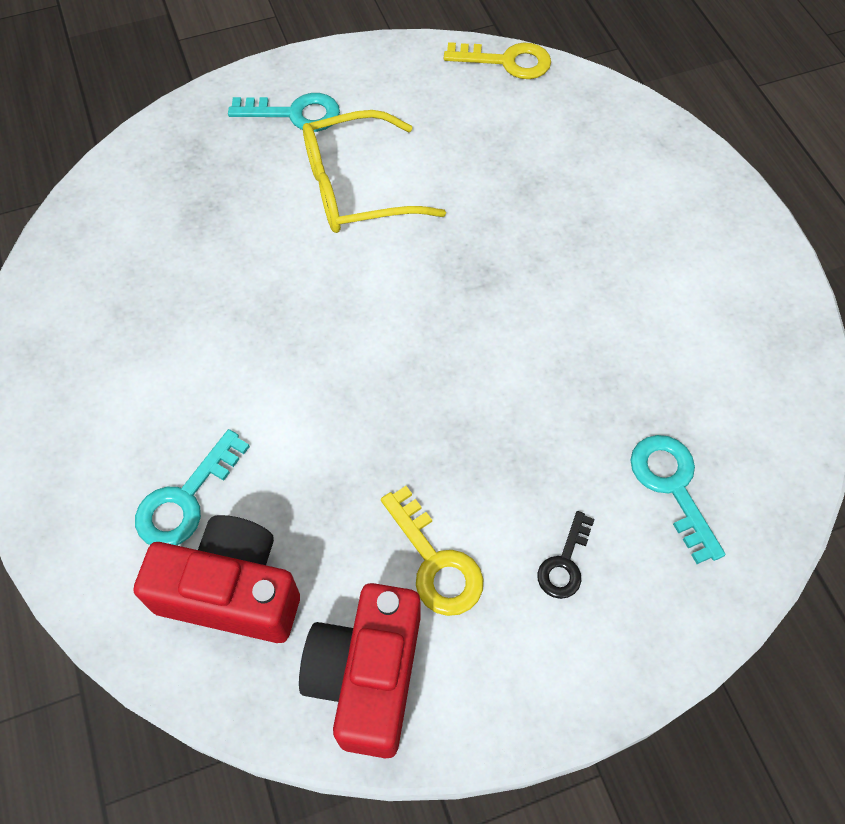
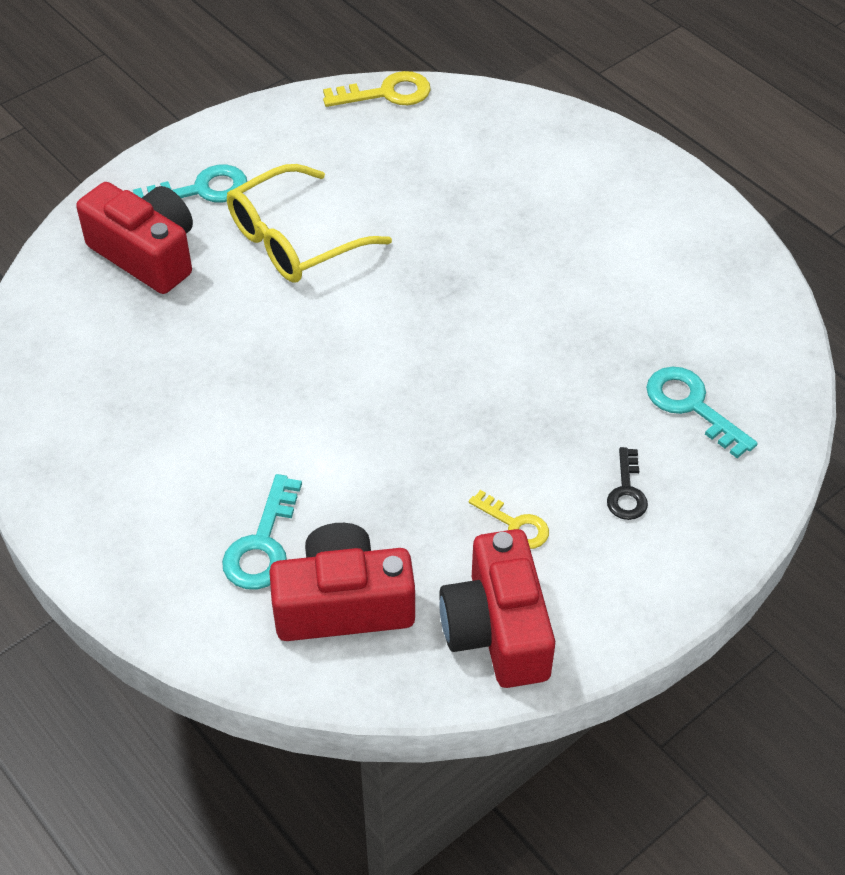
camera: 20 degrees left, 10 degrees down
(218, 164) = (146, 254): none -> red camera
(435, 562) = (515, 525): yellow key -> yellow key, size x0.65

